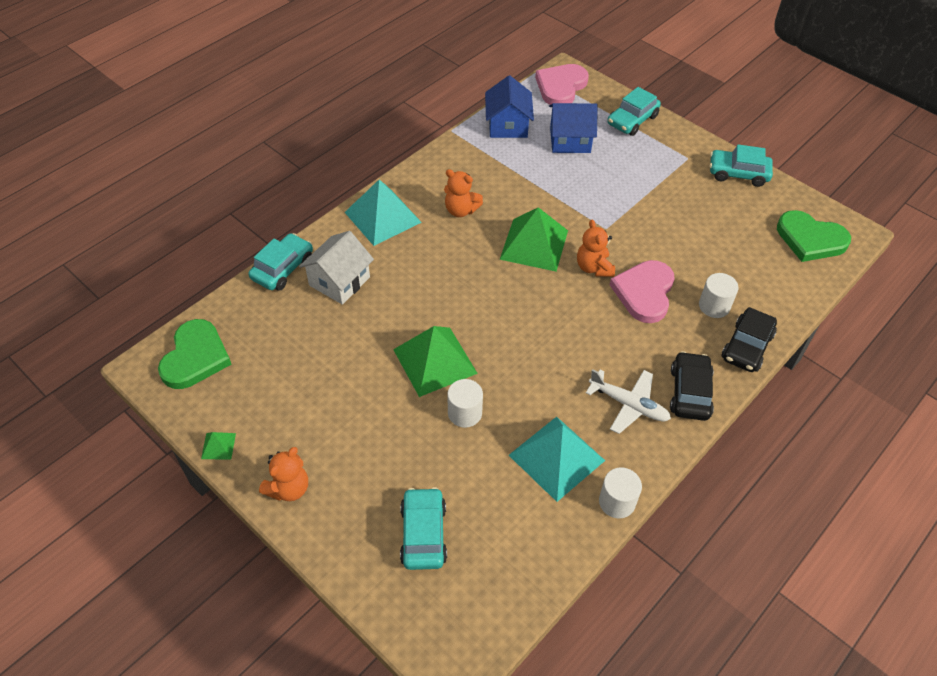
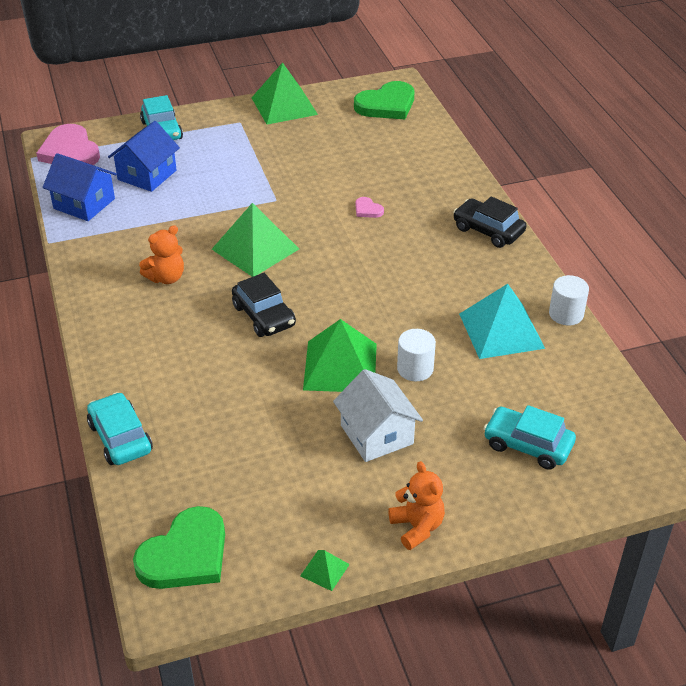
camera: 60 degrees left, 10 degrees down
(195, 357) = (185, 554): green heart -> green heart turned 90 degrees clockwise
(339, 281) = (179, 398): white house -> white house (376, 434)
(382, 217) = (120, 335): turquoise pyramid -> none
(594, 267) = (315, 225): orange teddy bear -> none
(629, 405) = (477, 268): white plane -> none
(644, 293) = (367, 210): pink heart -> pink heart, size x0.44
(714, 306) = (412, 180): white cylinder -> none
(738, 173) = (284, 106): turquoise car -> green pyramid
(746, 347) = (466, 183): black car -> black car (264, 316)

